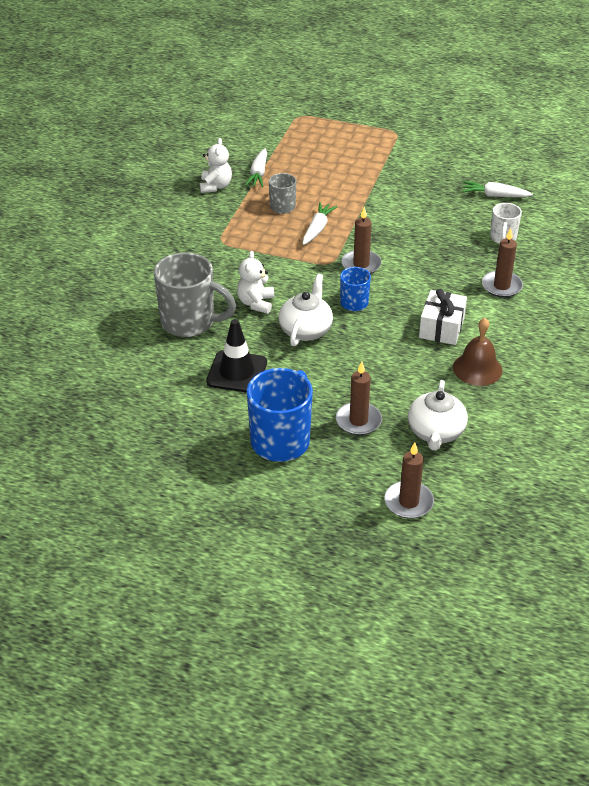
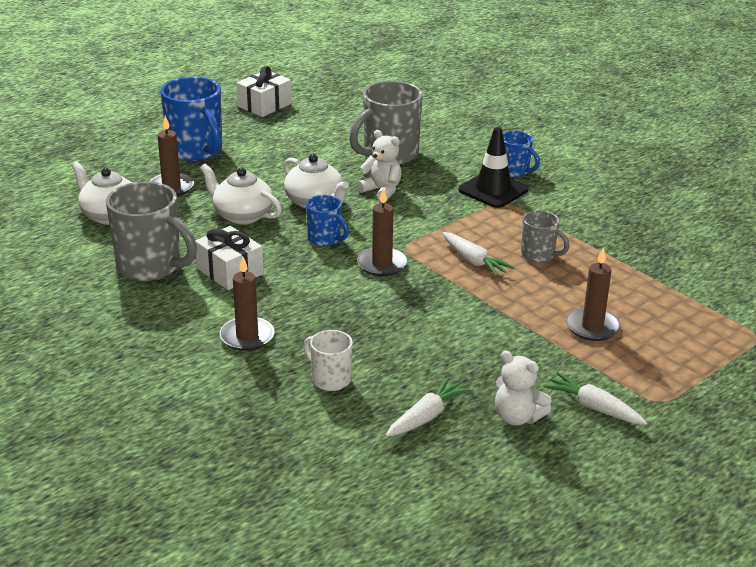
camera: 120 degrees right, 10 degrees down
(147, 442) = (264, 105): none -> white gift
(164, 250) = (515, 171): none -> blue mug
(215, 186) = (615, 228): white teddy bear -> white teddy bear (517, 417)
(237, 372) = (298, 156): black traffic cone -> black traffic cone (493, 190)
(258, 174) = (623, 261): white carrot -> white carrot (594, 407)
(362, 358) = (242, 215): none -> white teapot
(408, 502) = (62, 177): brown candle -> brown candle (592, 327)
(477, 369) = (151, 267): brown bell -> grey mug

